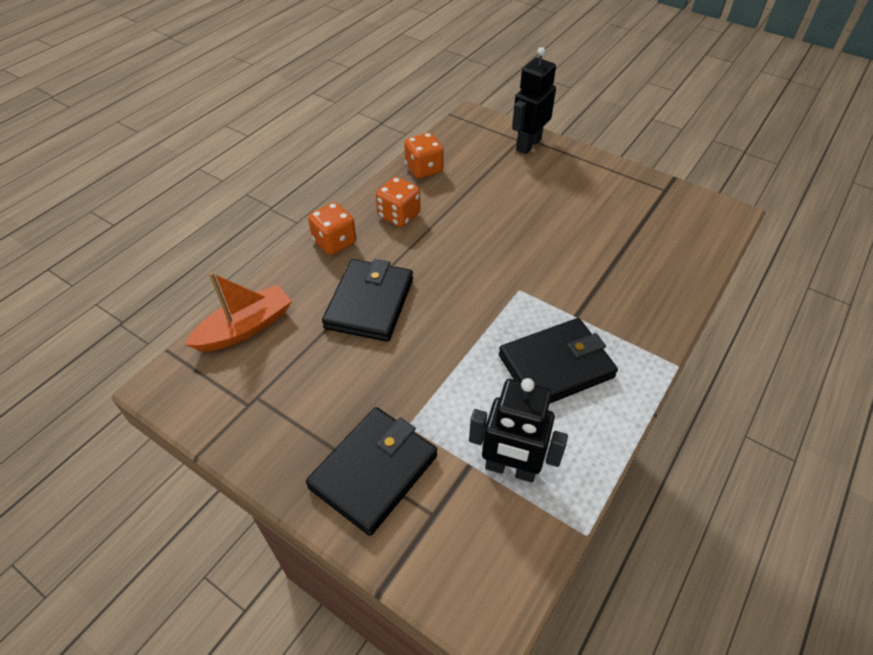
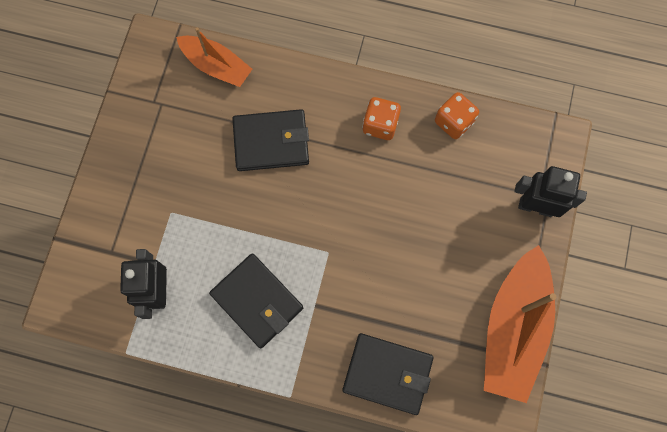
camera: 70 degrees right, 25 degrees up
(334, 242) = (327, 87): orange dice -> none
(374, 471) = (129, 203): black wallet -> black wallet (387, 374)
(637, 185) = (513, 328): none -> orange boat

